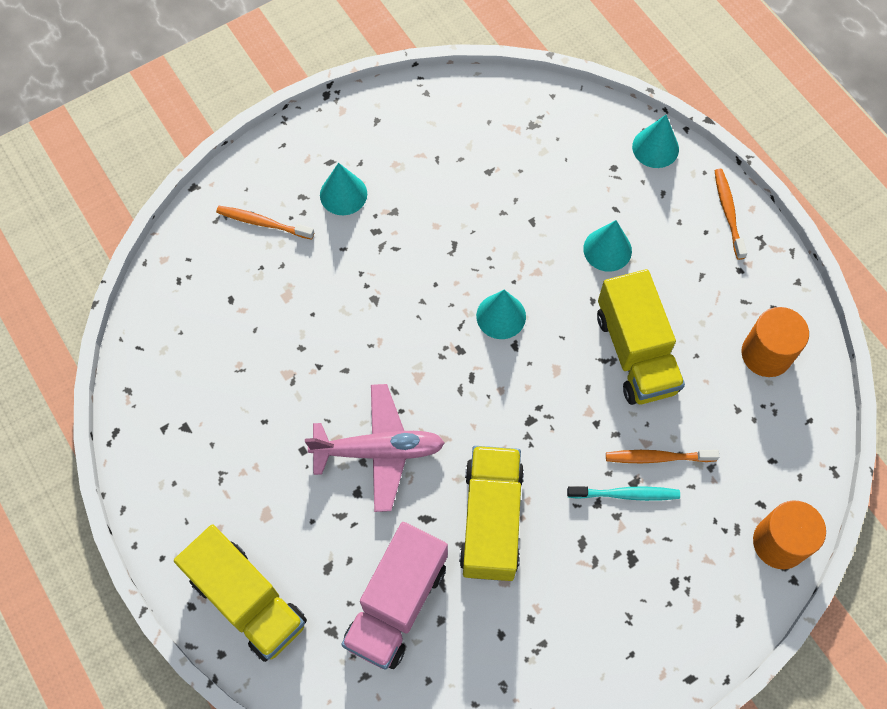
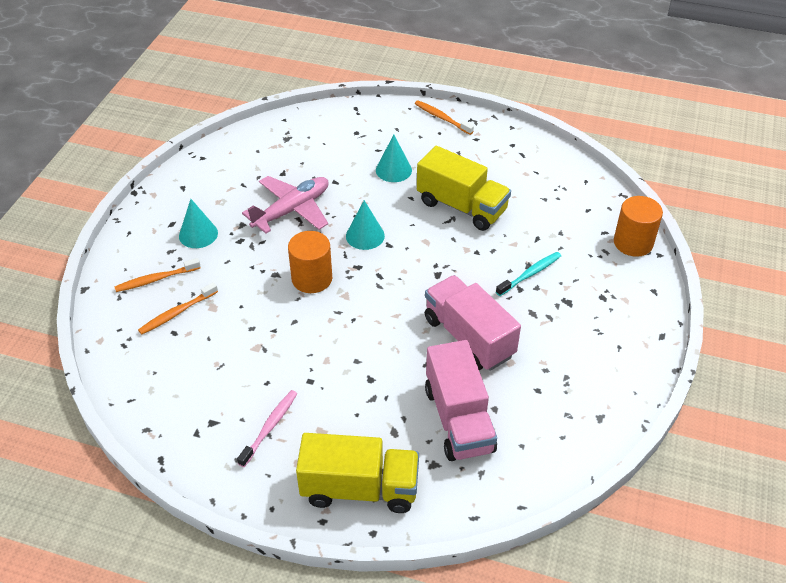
camera: 40 degrees left, 20 degrees down
(227, 472) = (270, 427): none -> pink toothbrush
(379, 450) = (361, 348): pink plane -> pink plane (292, 210)
(491, 520) = (469, 337): yellow truck -> pink truck
(655, 147) = (370, 111): turquoise cone -> none
(657, 457) = (528, 246): orange toothbrush -> orange toothbrush (177, 313)
(766, 354) = (531, 166): orange cylinder -> orange cylinder (312, 278)

